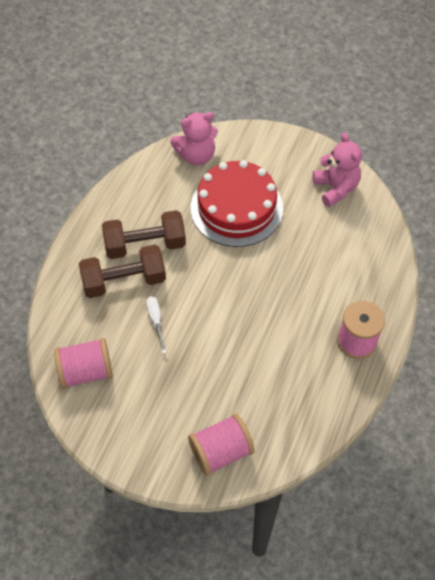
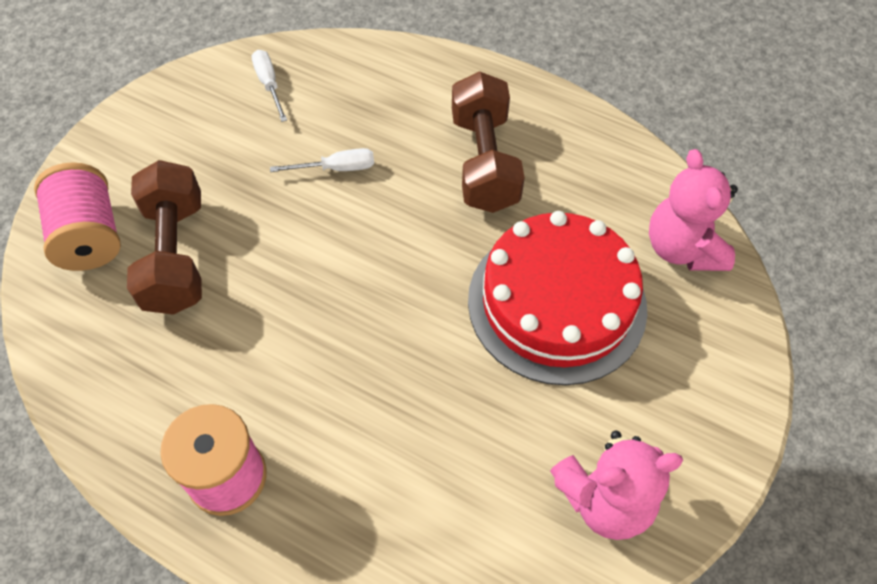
camera: 95 degrees right, 0 degrees up
(86, 371) = (269, 84): pink spool -> white screwdriver
(124, 281) = (417, 132): brown dumbbell -> brown dumbbell (175, 255)

